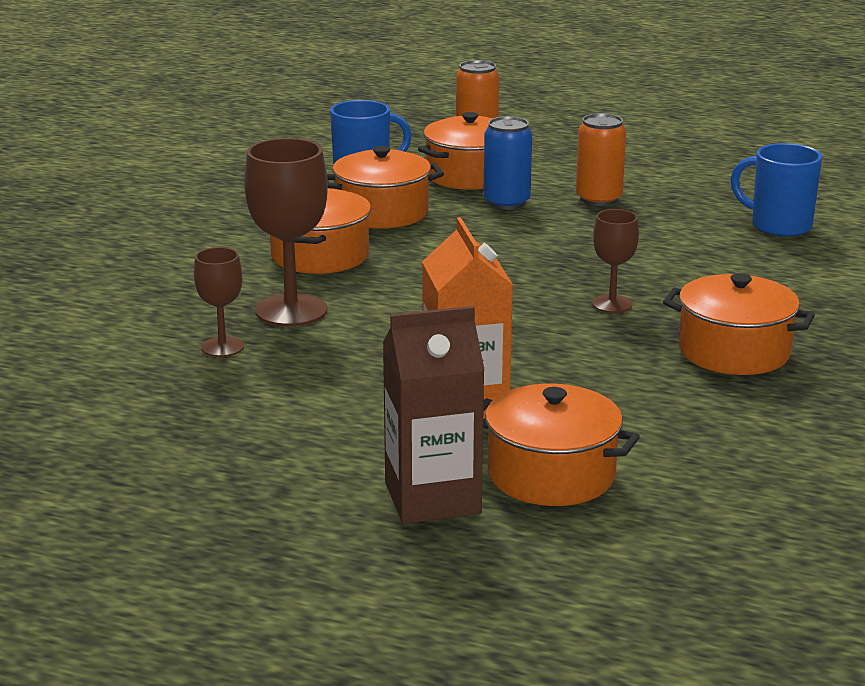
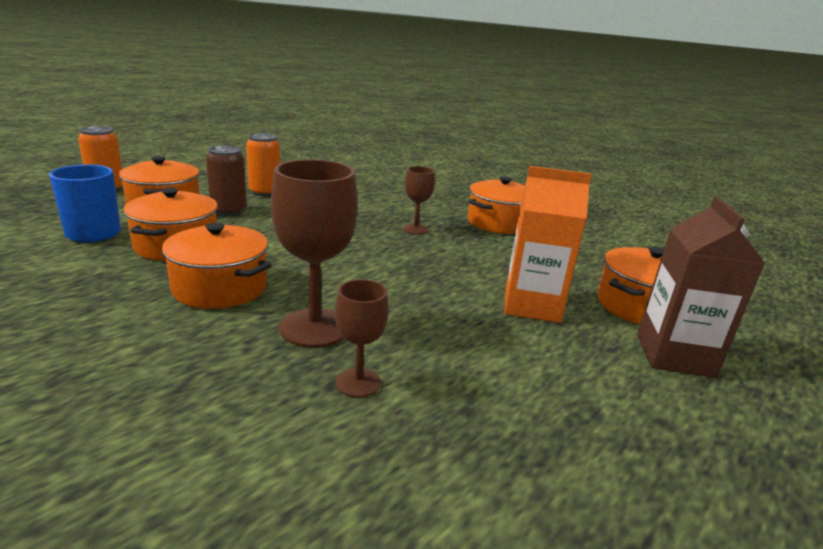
camera: 70 degrees left, 0 degrees up
(506, 202) = (229, 210): blue can -> brown can
(779, 226) = (358, 175): blue mug -> none

